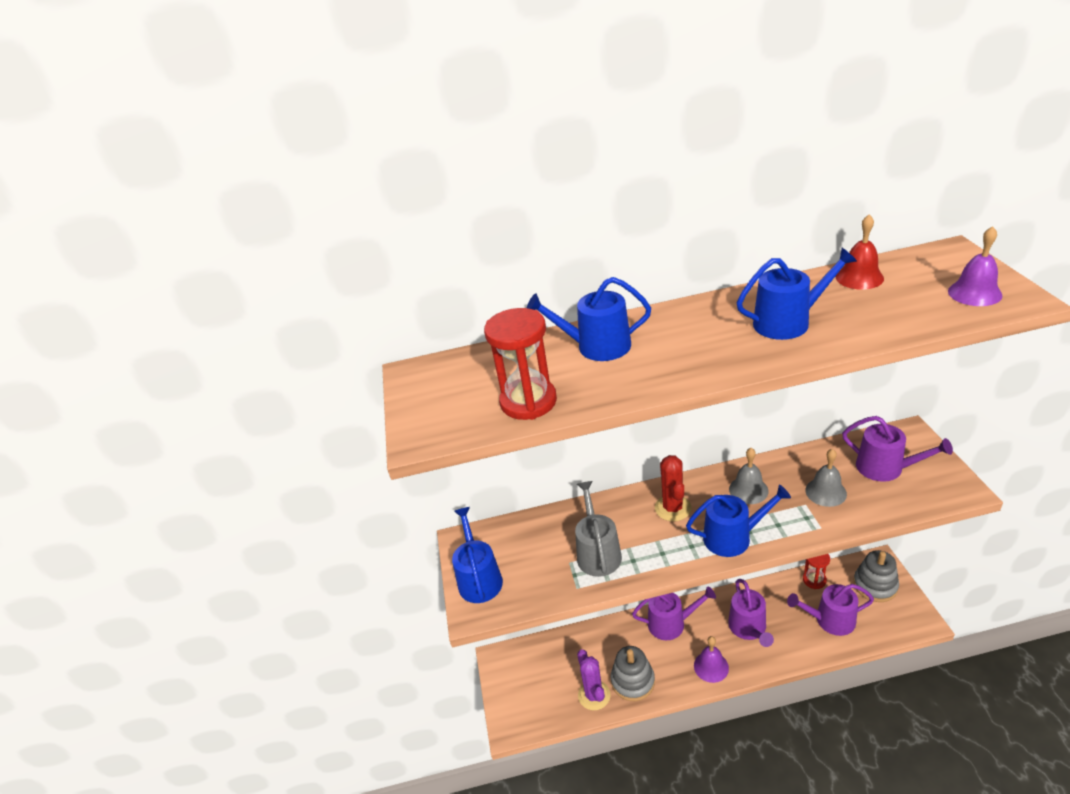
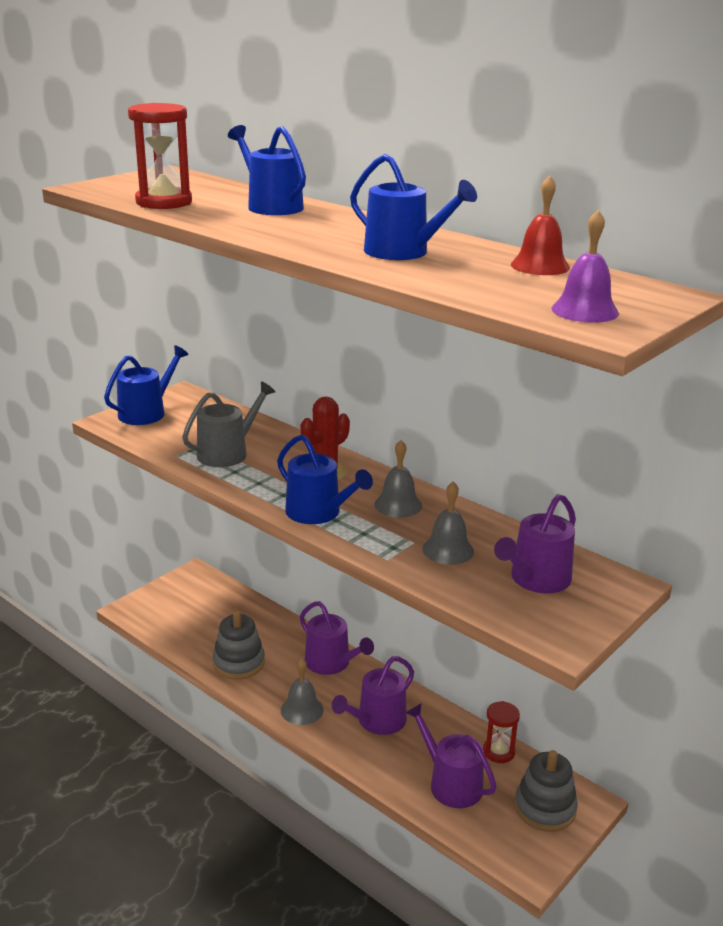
camera: 45 degrees right, 10 degrees down
(594, 695) = (202, 644): purple cactus -> none
(711, 666) = (302, 710): purple bell -> grey bell
(885, 468) = (536, 579): purple watering can -> purple watering can turned 45 degrees clockwise

